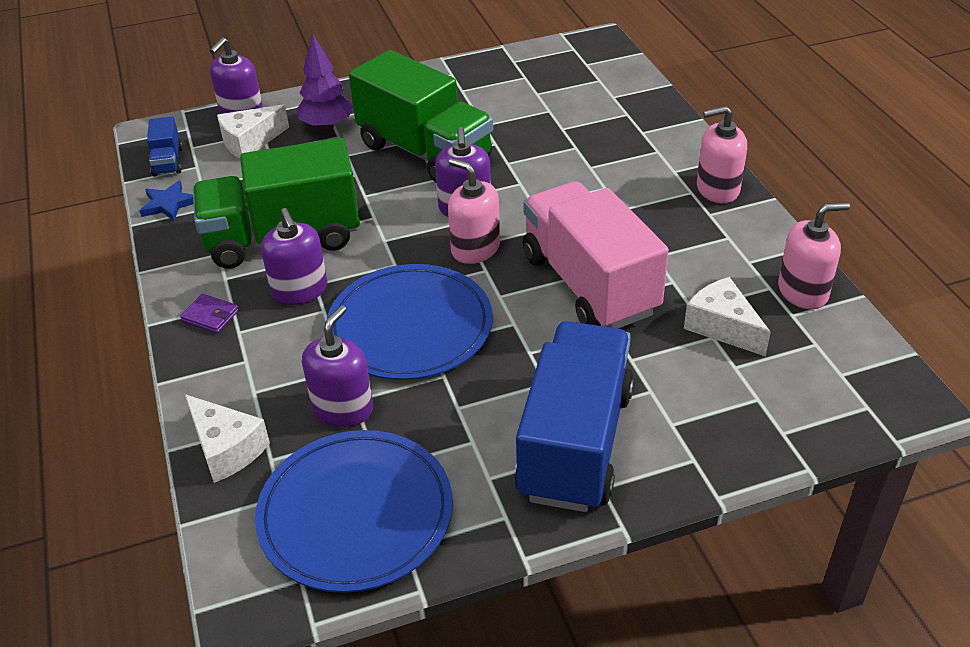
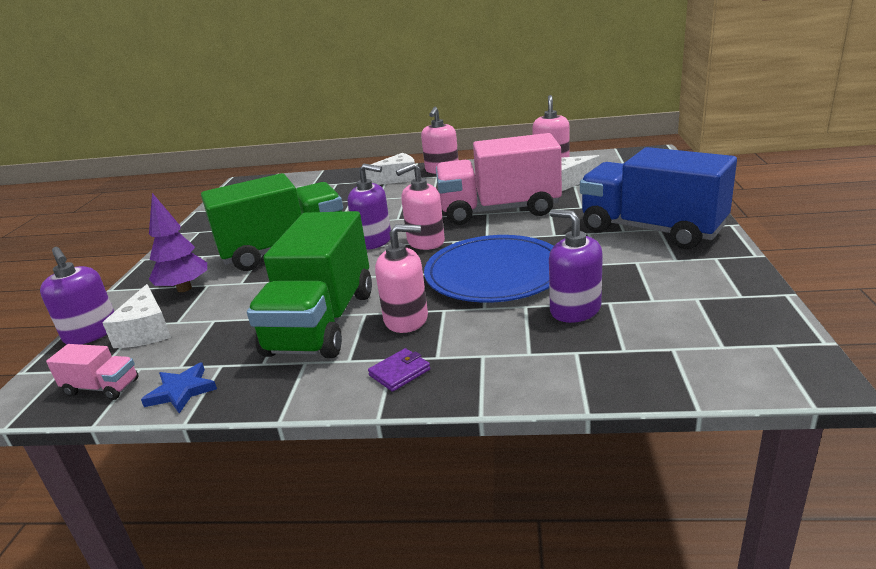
camera: 65 degrees left, 15 degrees down
(168, 162) = (102, 388): blue truck -> pink truck
(226, 449) = (600, 374): white cheese -> white cheese (397, 178)
(300, 290) = (406, 319): purple soap dispenser -> pink soap dispenser
(355, 513) = (701, 313): blue plate -> none

